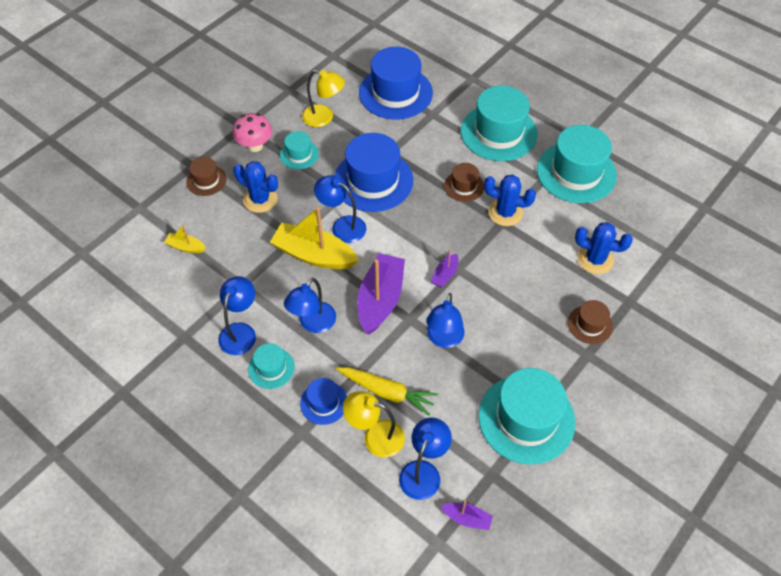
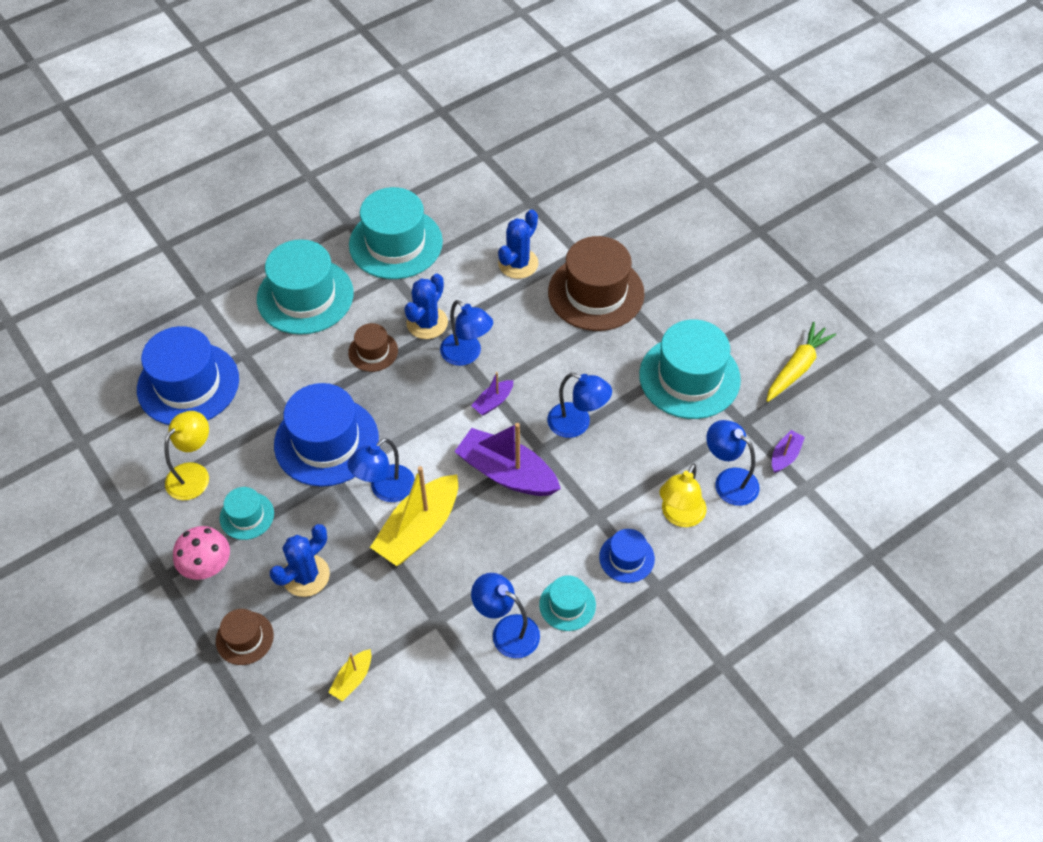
camera: 75 degrees left, 0 degrees up
(313, 324) = (519, 549): blue lamp -> blue lamp (467, 355)
(386, 392) = (628, 493): yellow carrot -> yellow carrot (796, 368)
(445, 275) = (493, 402): purple boat -> purple boat turned 90 degrees clockwise
(590, 324) = (596, 293): brown hat -> brown hat, size x2.00

